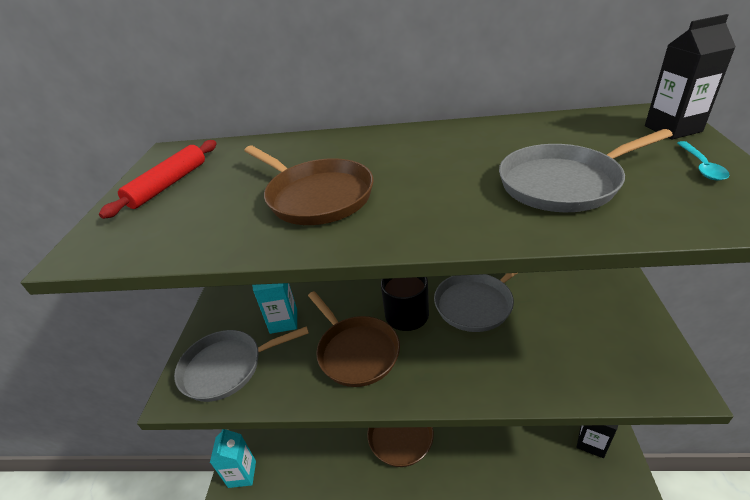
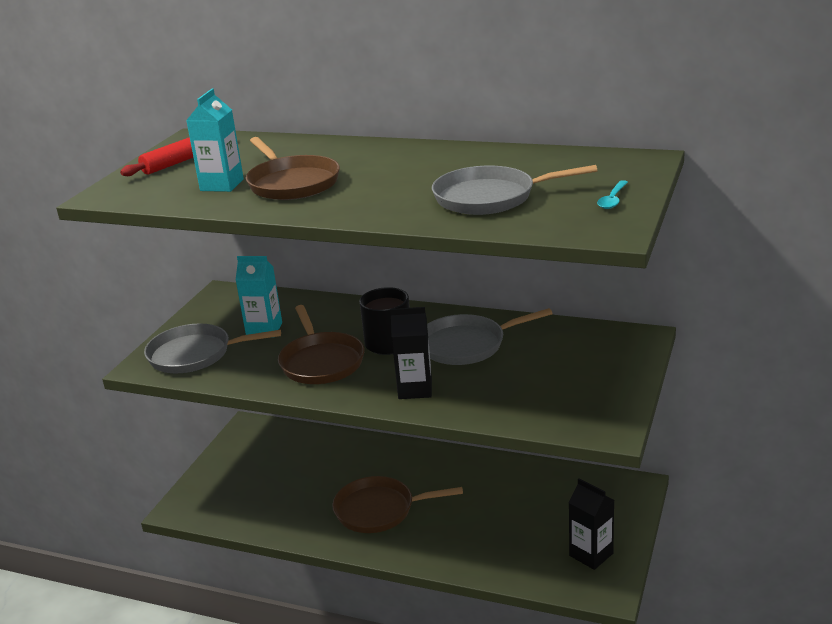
camera: 15 degrees right, 10 degrees down
(242, 474) = (188, 507): turquoise carton -> turquoise carton (222, 185)
(673, 129) = (637, 171): black carton -> black carton (415, 389)

